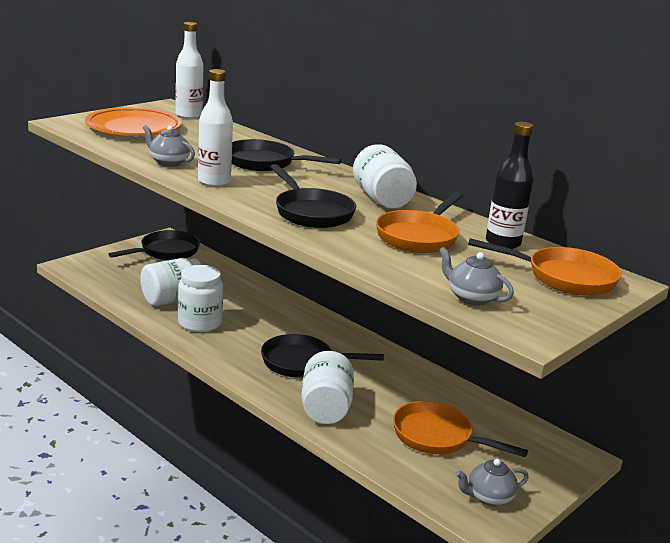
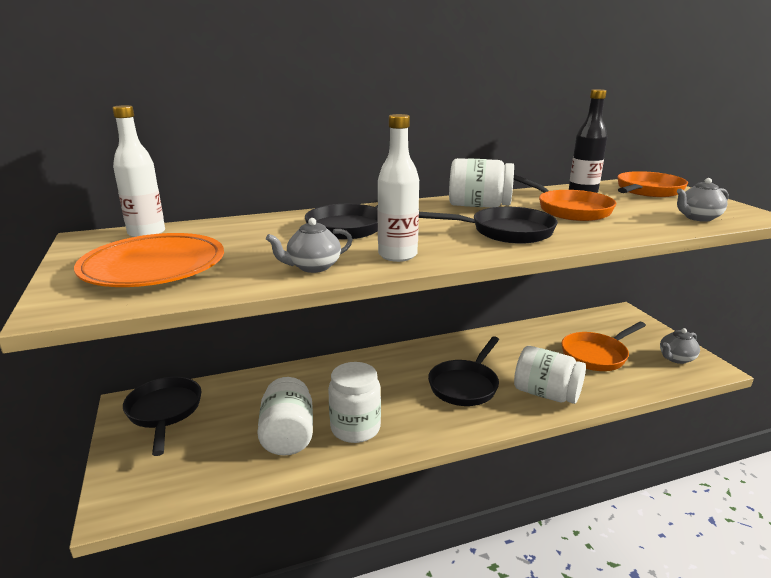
camera: 60 degrees left, 0 degrees up
(488, 497) = (676, 358): grey teapot -> grey teapot turned 45 degrees clockwise

